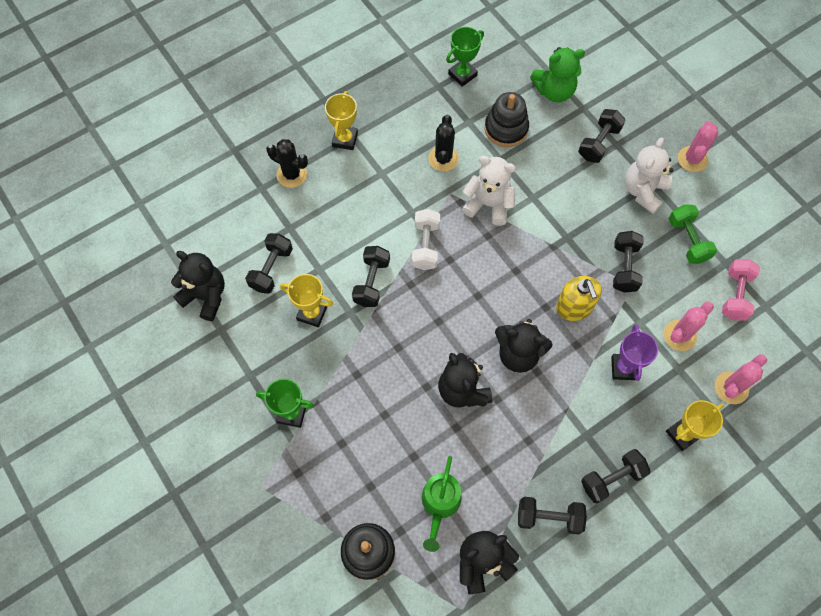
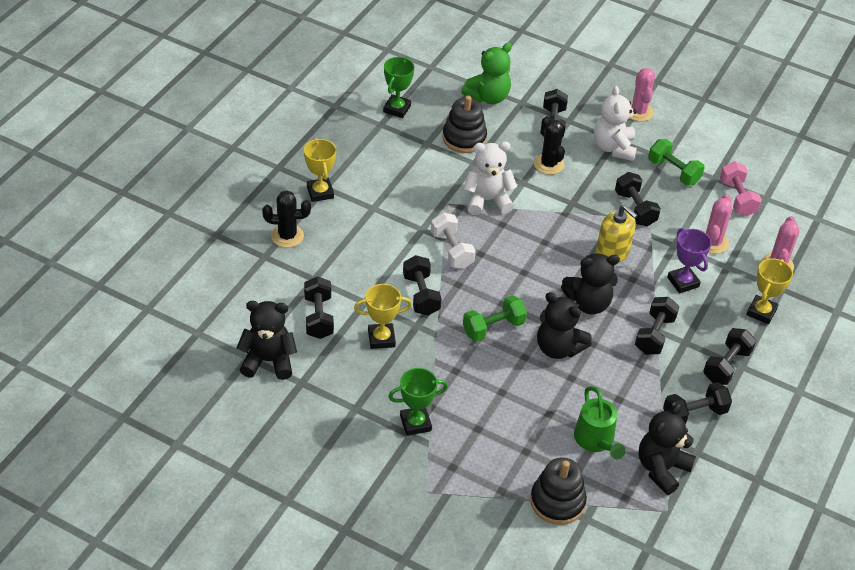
camera: 30 degrees left, 20 degrees down
(416, 343) = (493, 328): none -> green dumbbell
(443, 158) = (422, 178): black cactus -> black cactus (548, 164)
(561, 414) = (654, 335): none -> black dumbbell

